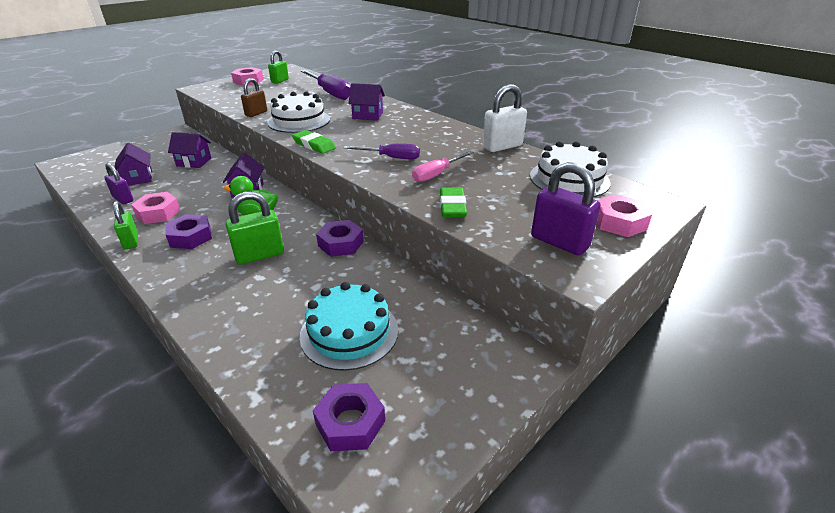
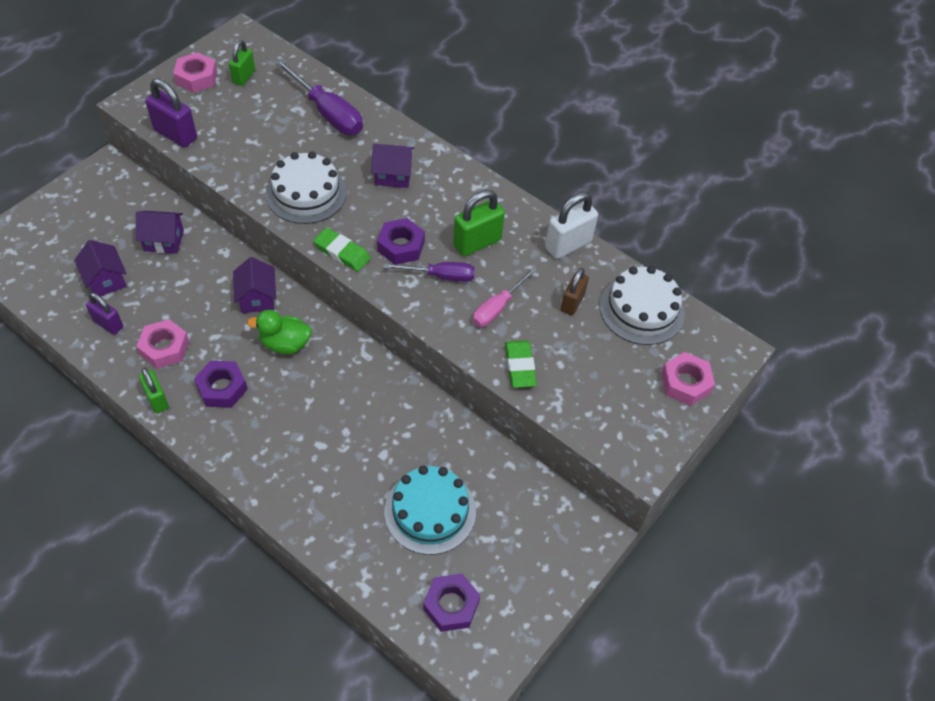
camera: 10 degrees left, 20 degrees up
(256, 113) = (243, 176): brown padlock -> brown padlock (572, 303)
(260, 255) = (310, 412): green padlock -> green padlock (477, 243)
(341, 244) = (394, 388): purple nut -> purple nut (401, 246)
(559, 242) = (626, 418): purple padlock -> purple padlock (175, 134)

